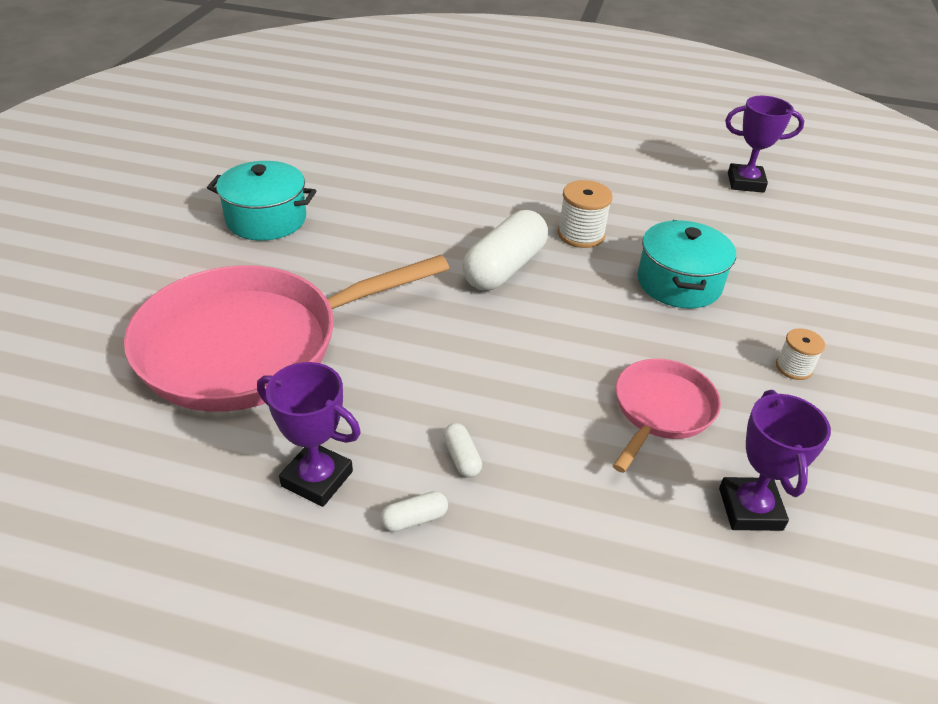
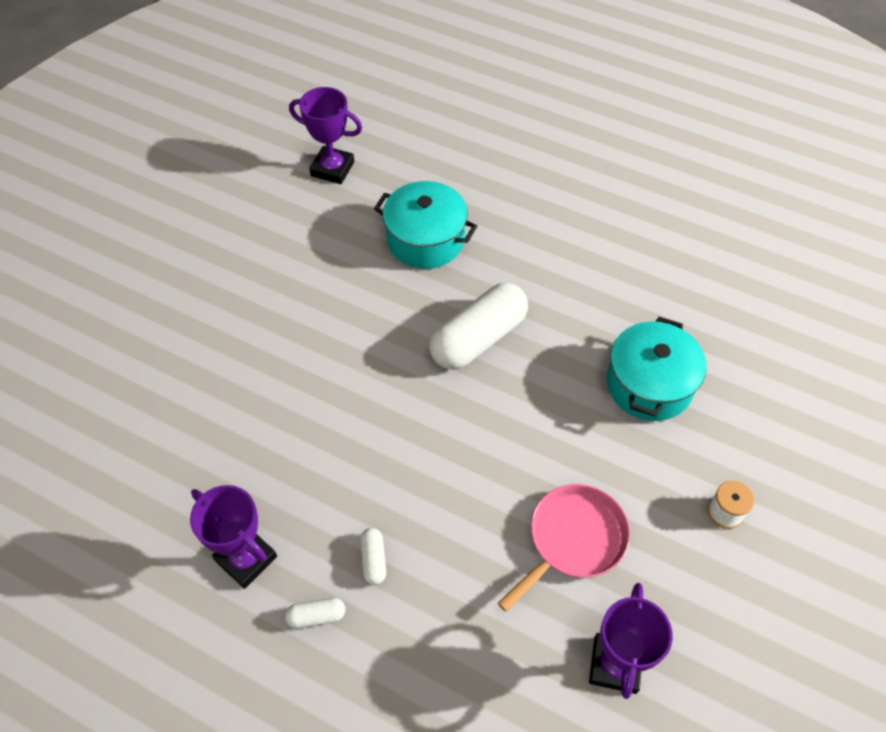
camera: 15 degrees right, 15 degrees up
(251, 345) = (221, 400): pink pan -> none
(266, 219) = (265, 241): turquoise pot -> turquoise pot (425, 240)
(581, 234) = (570, 304): white spool -> none
(745, 182) = (778, 251): purple trophy -> purple trophy (332, 169)

